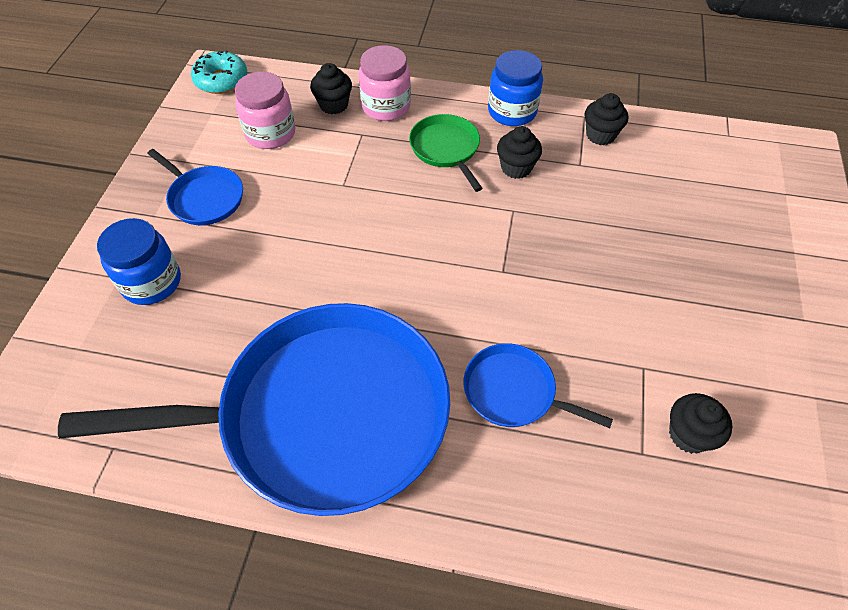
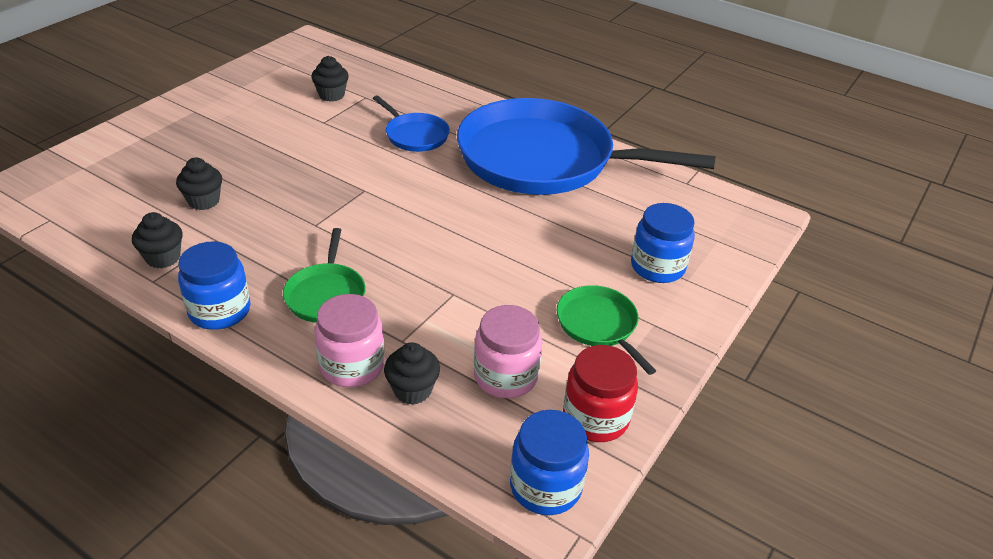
camera: 160 degrees left, 15 degrees down
(195, 126) = (595, 418): none -> red jar
(204, 198) = (598, 325): blue pan -> green pan
(221, 80) = (545, 486): turquoise donut -> blue jar
(516, 168) = (276, 255): black cupcake -> black cupcake (204, 201)

